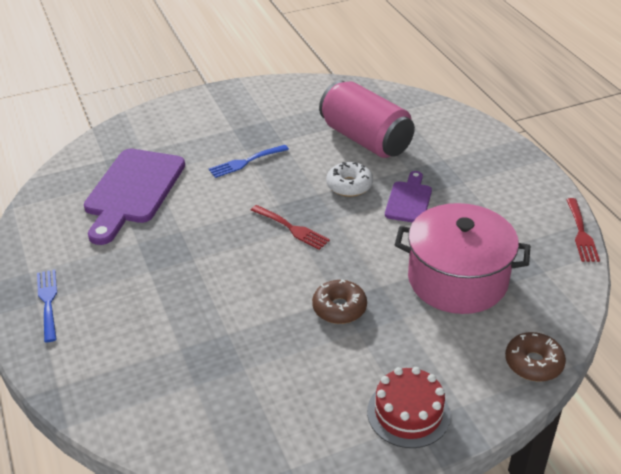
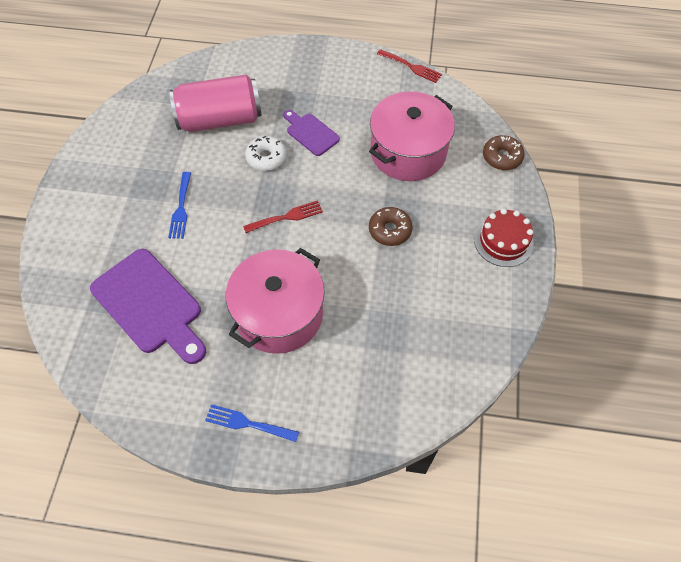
camera: 60 degrees left, 20 degrees up
(177, 271) = (279, 314): none -> pink pot

